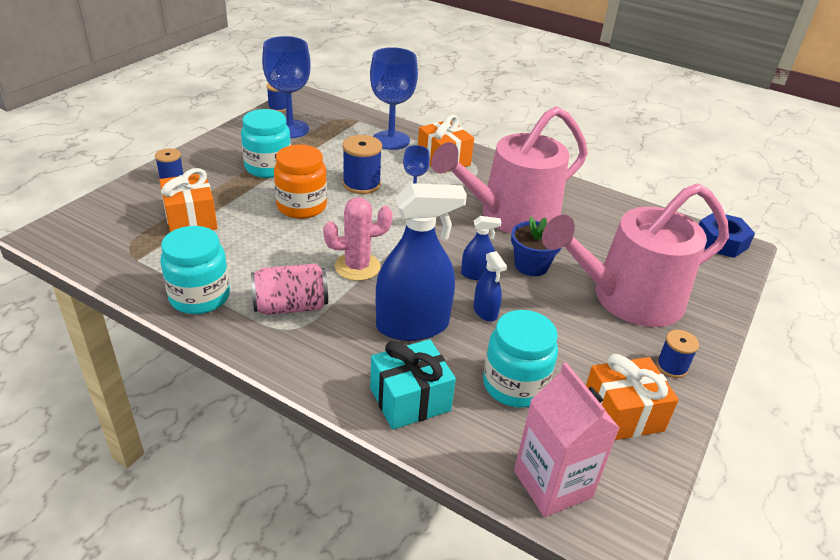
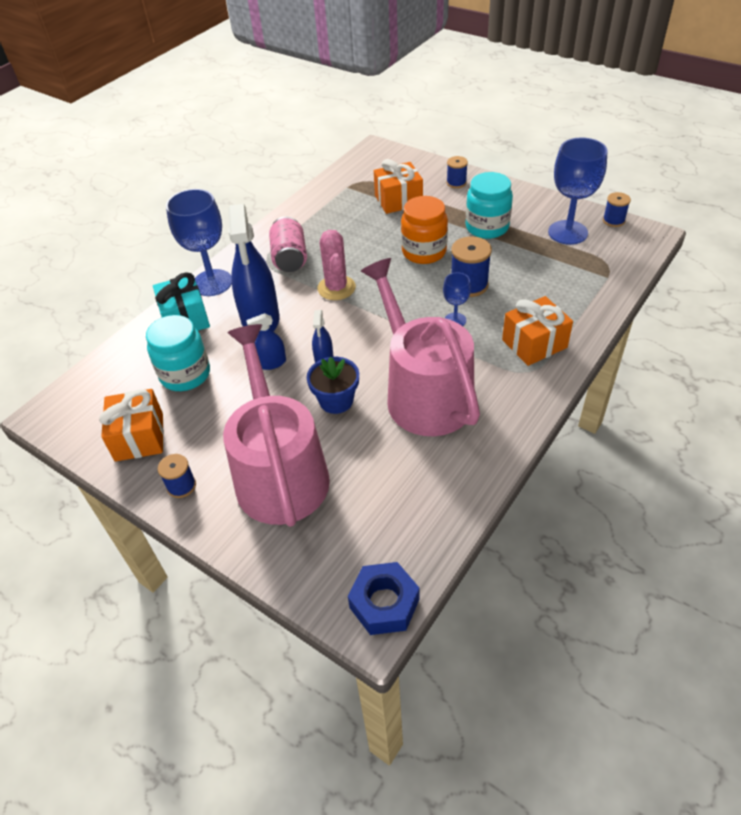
camera: 100 degrees right, 10 degrees up
(200, 297) = (304, 218): turquoise jar -> none
(391, 140) = (568, 302): blue goblet -> blue goblet (212, 283)
(552, 484) = (93, 386): pink carton -> none

